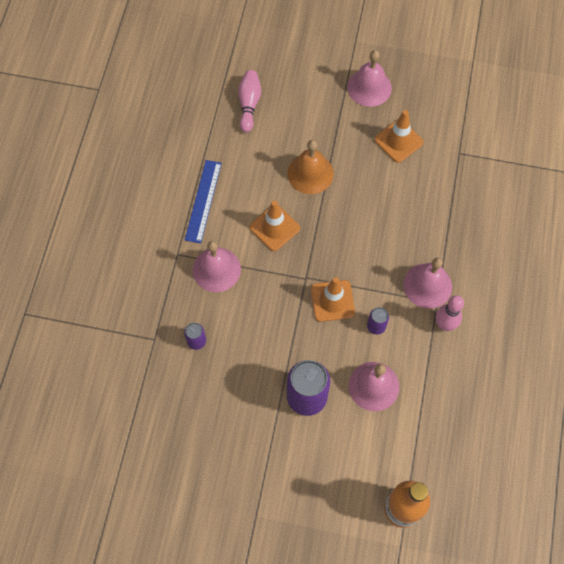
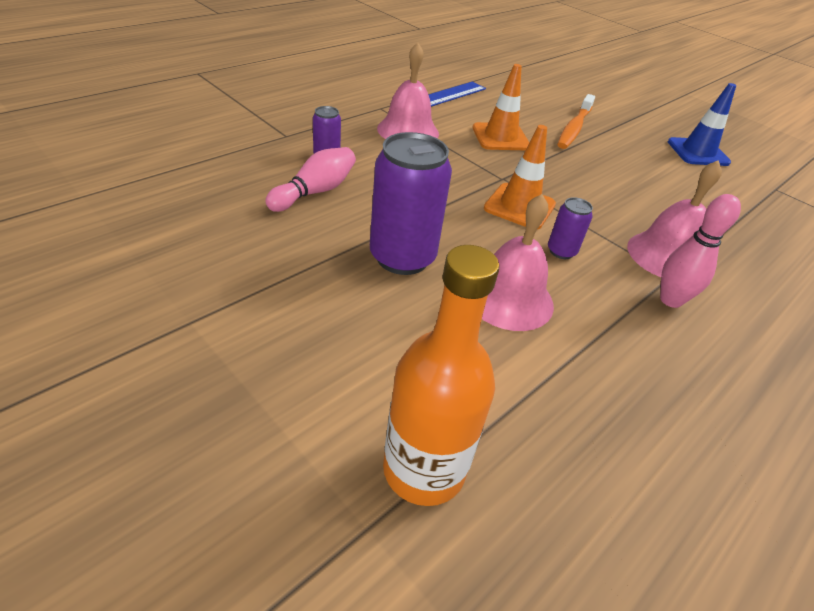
camera: 30 degrees right, 25 degrees down
(249, 104) = (546, 78): pink bowling pin -> pink bowling pin (315, 192)
(310, 173) = (574, 128): orange bell -> orange toothbrush
(369, 87) = (684, 116): pink bell -> none
(398, 141) = (697, 152): orange traffic cone -> blue traffic cone

